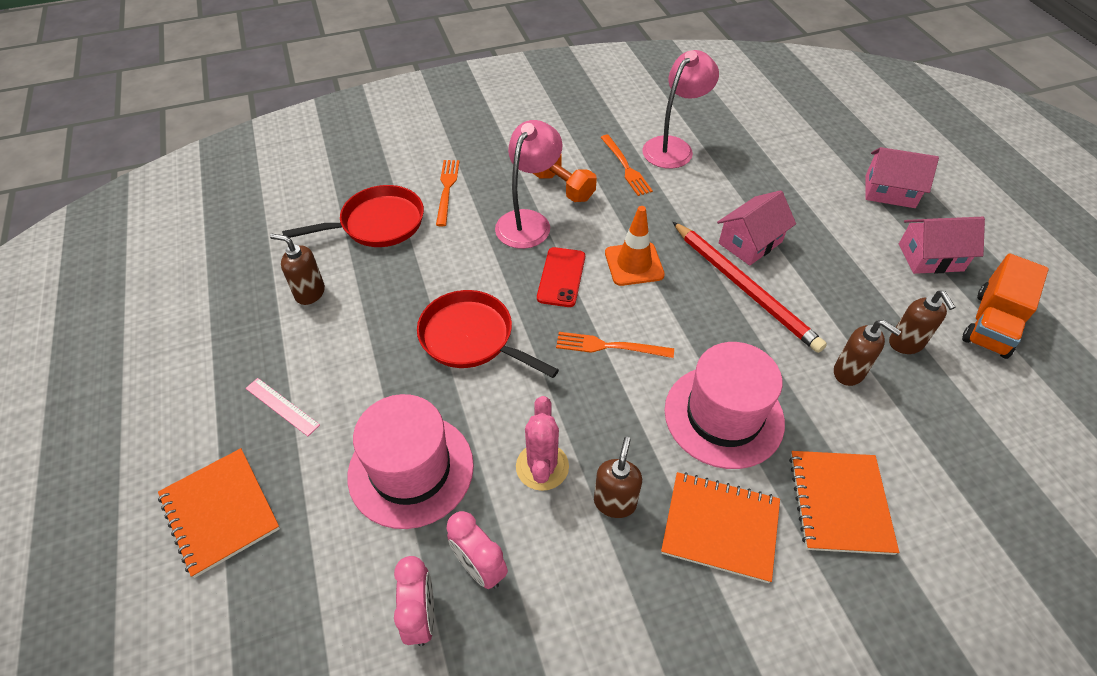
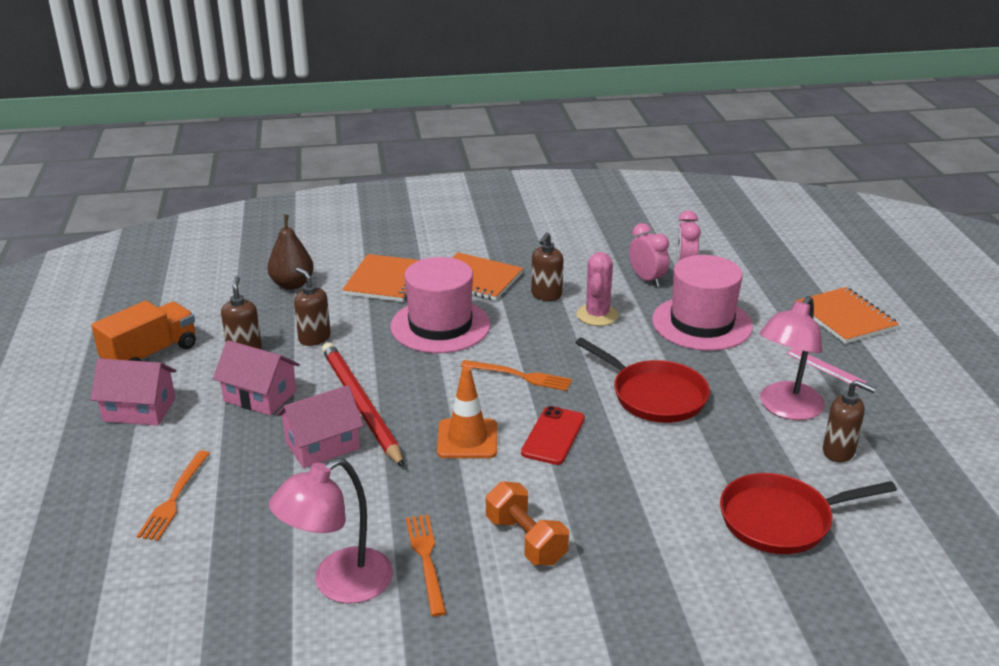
camera: 170 degrees left, 20 degrees down
(447, 189) = (692, 557): orange fork -> orange fork (174, 498)
(528, 221) = (581, 500): pink lamp -> pink lamp (785, 409)
(889, 191) = (100, 482): pink house -> pink house (260, 396)
(950, 473) = (292, 284): none -> brown pear

